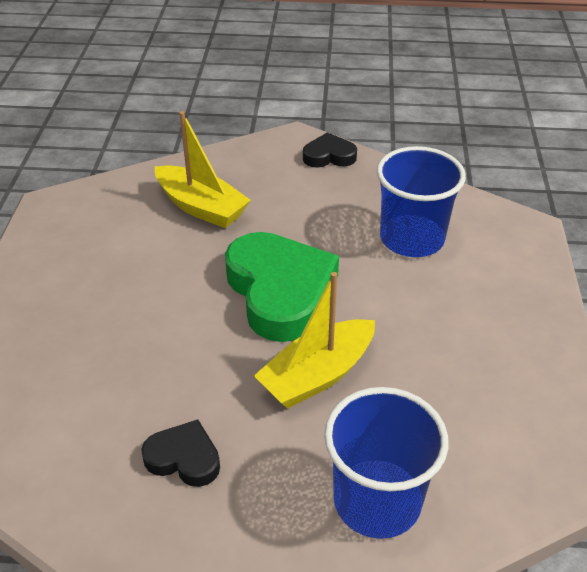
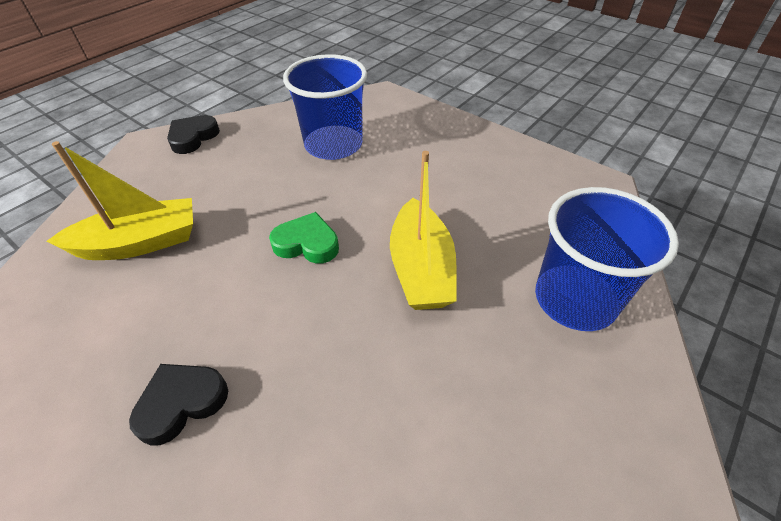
camera: 55 degrees left, 5 degrees up
(184, 458) = (443, 422): black heart -> black heart (181, 403)
(280, 291) = (307, 243): green heart -> green heart, size x0.50

